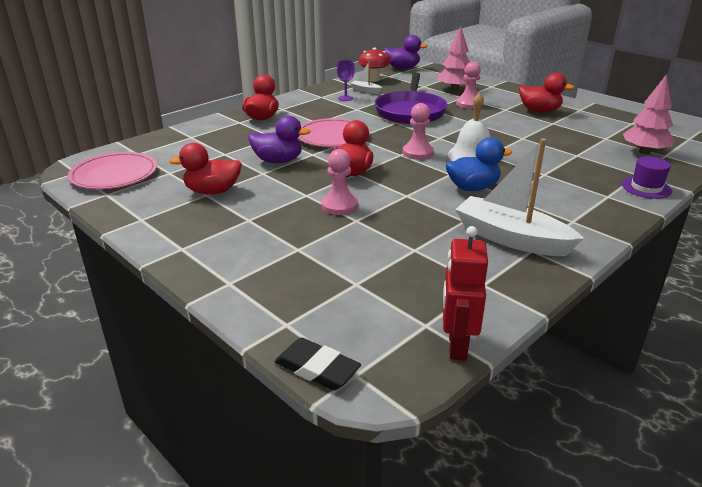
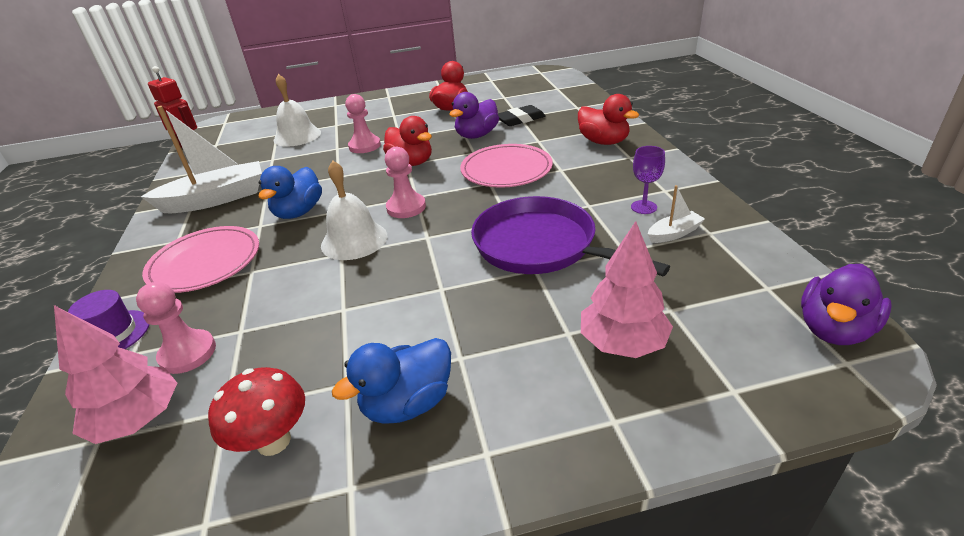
camera: 125 degrees right, 5 degrees up
(114, 175) = (521, 81): pink plate -> pink plate (205, 263)
(317, 368) = (243, 115): black eraser -> black eraser (520, 119)
(349, 262) = (297, 136): none -> white bell
(373, 79) = (743, 260): red mushroom -> red mushroom (274, 441)
(469, 104) = (523, 322): pink pawn -> pink pawn (188, 353)
(539, 111) = (408, 403): red duck -> blue duck

